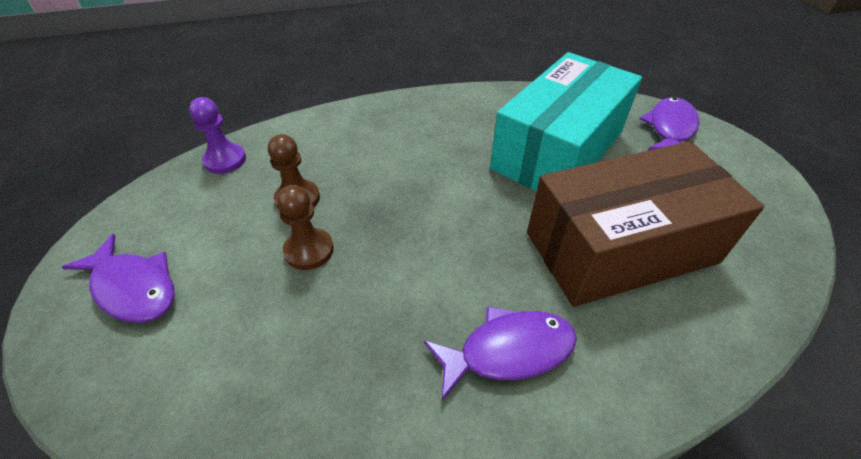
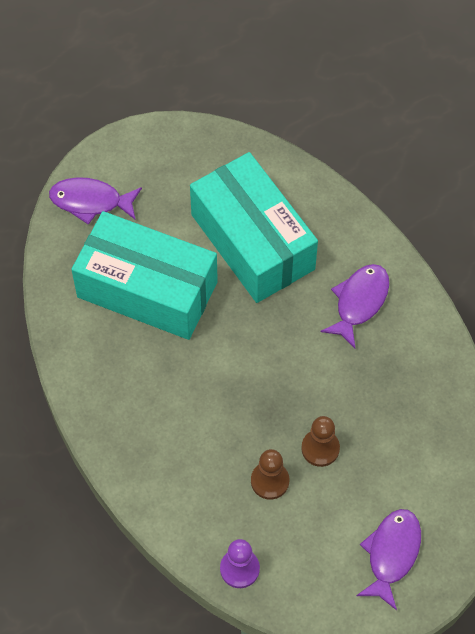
camera: 105 degrees left, 15 degrees up
(508, 351) = (359, 302): purple fish -> purple fish turned 60 degrees clockwise
(620, 247) = (252, 242): brown box -> turquoise box

